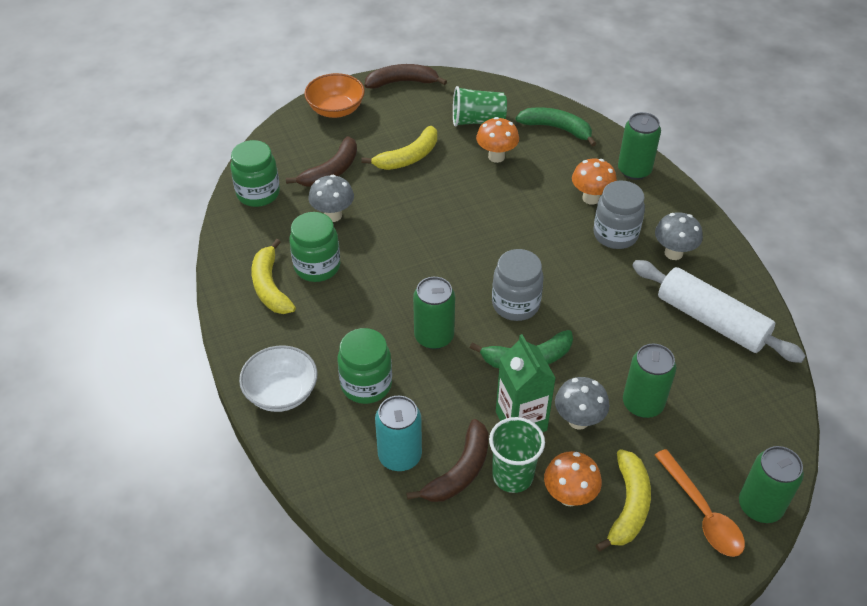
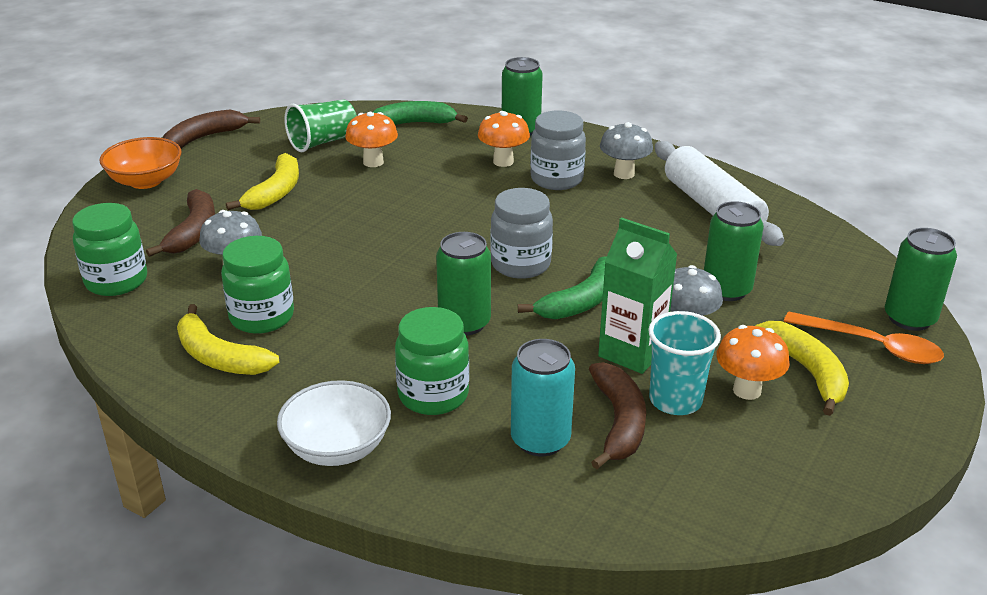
camera: 35 degrees left, 15 degrees down
(512, 476) = (675, 400): green cup -> turquoise cup
(711, 320) = (712, 207): white rolling pin -> white rolling pin turned 60 degrees clockwise

